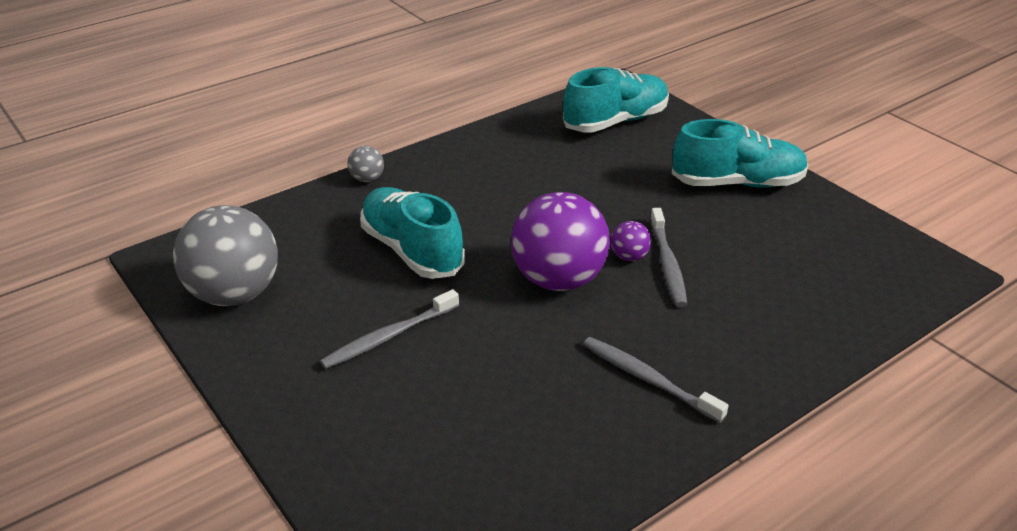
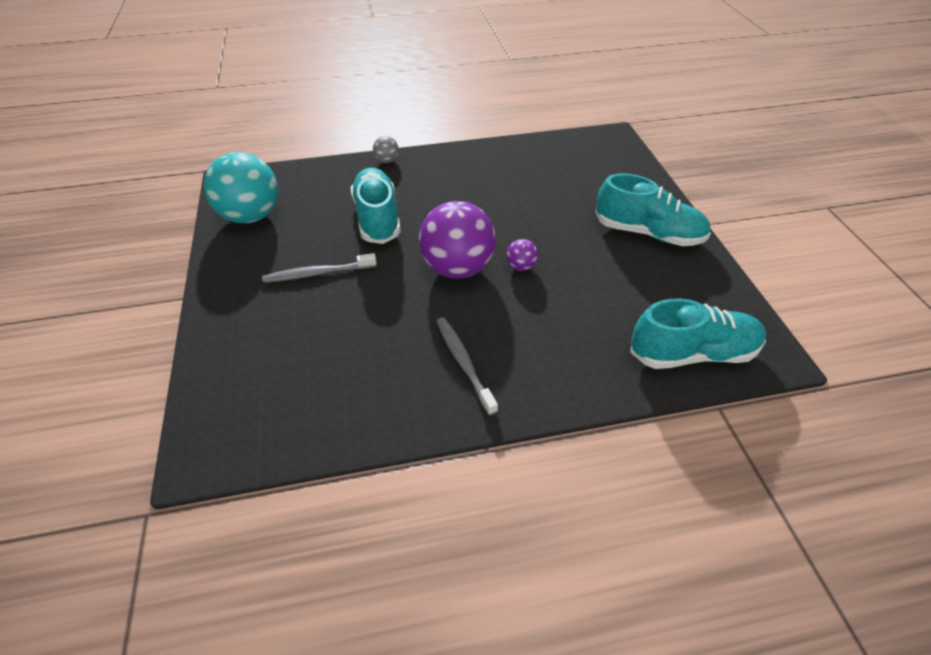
camera: 25 degrees right, 10 degrees up
(234, 294) = (251, 216): grey ball -> turquoise ball
(616, 121) = (589, 161): turquoise shoe -> turquoise shoe (693, 353)
(668, 264) = (545, 280): grey toothbrush -> none

